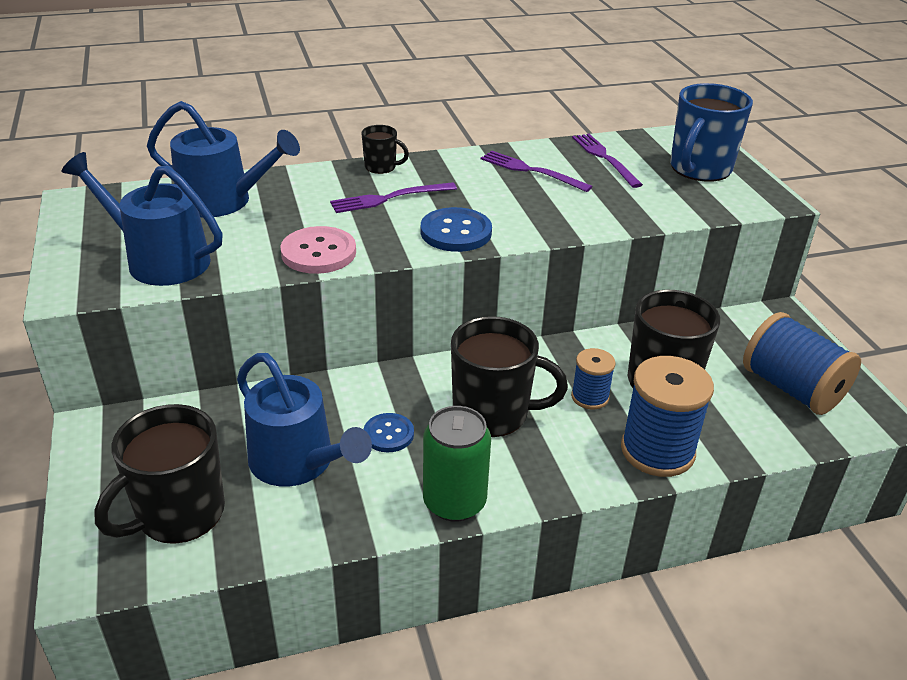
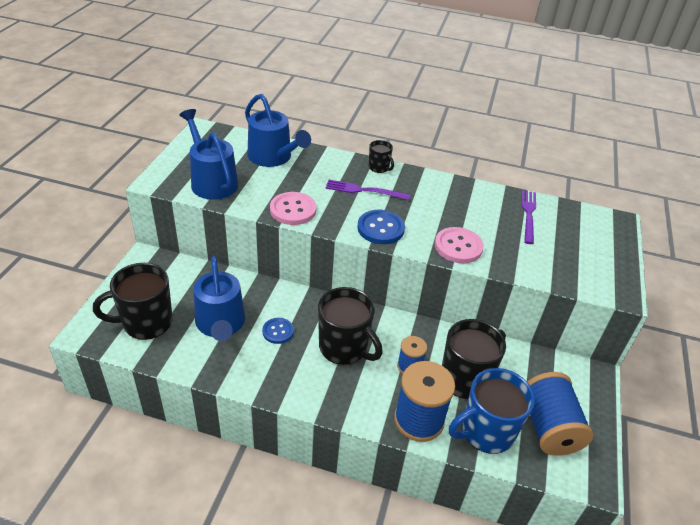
camera: 30 degrees right, 5 degrees up
(454, 502) = (277, 387): green can -> none
(531, 171) = (469, 205): purple fork -> none
(566, 218) = (458, 246): none -> pink button
(699, 169) = (589, 248): blue mug -> blue mug (486, 432)

